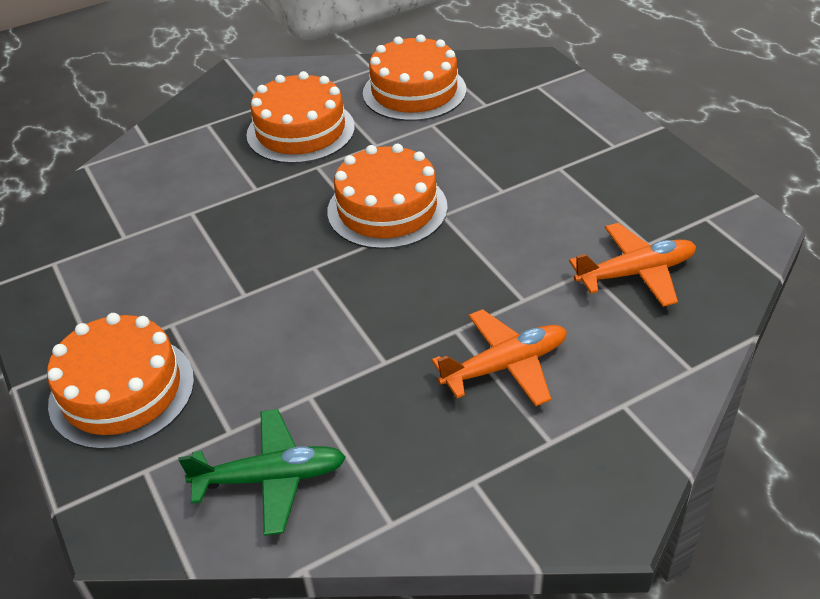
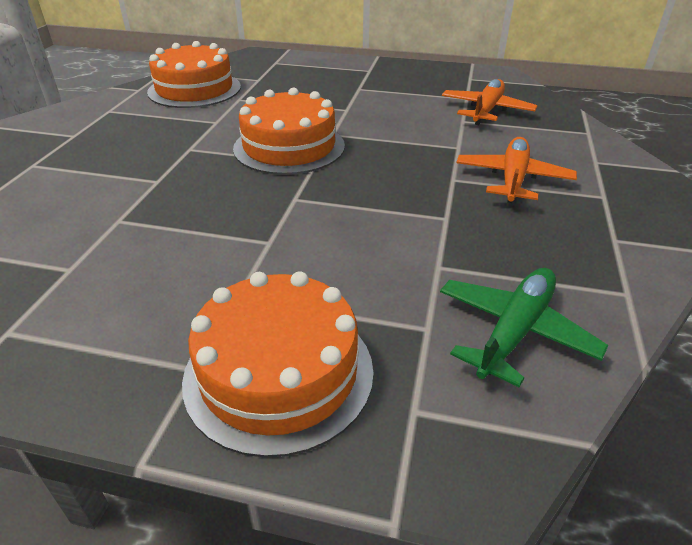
camera: 50 degrees left, 5 degrees down
(300, 131) = (137, 137): orange cake -> none

